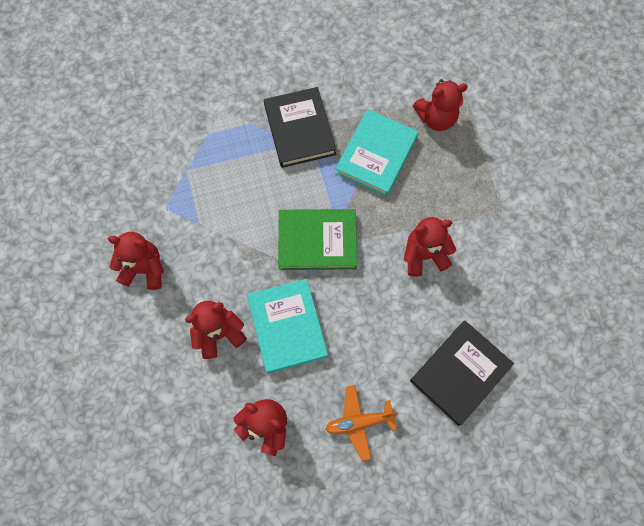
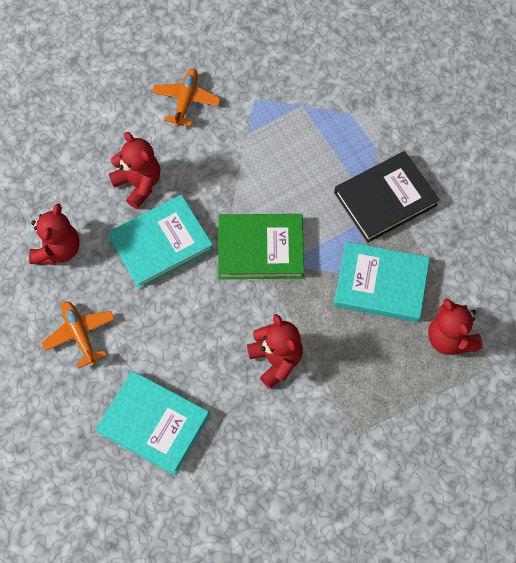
camera: 75 degrees right, 5 degrees down
(144, 269) = (186, 100): red teddy bear -> orange plane
(317, 241) = (260, 249): green book -> green book turned 75 degrees counterclockwise
(460, 373) = (153, 424): black book -> turquoise book

